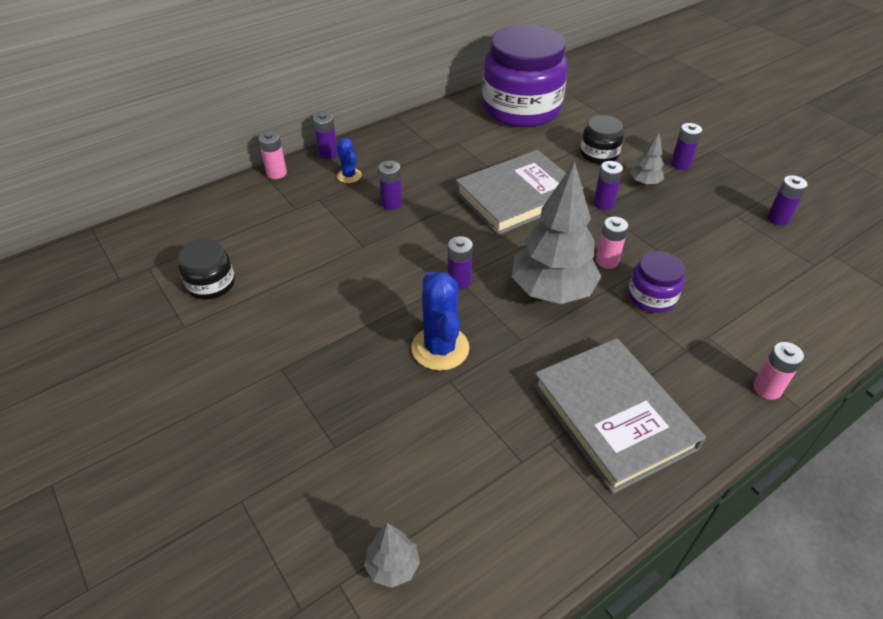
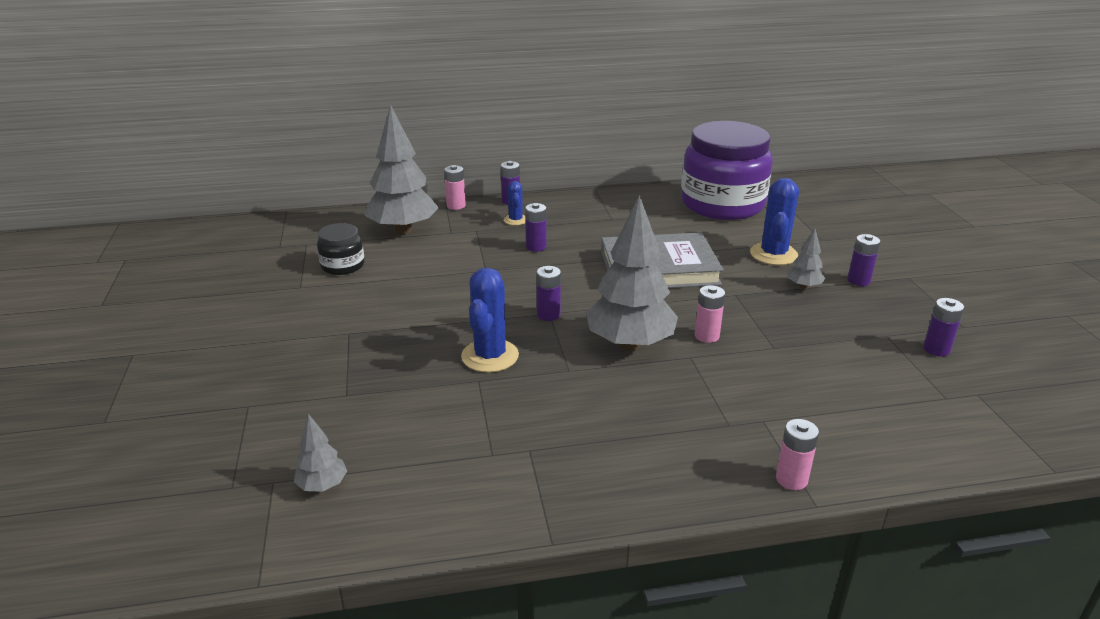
camera: 25 degrees right, 15 degrees down
(243, 219) = (403, 230): none -> grey tree
(599, 154) = (773, 254): black jar -> blue cactus
(603, 203) = (743, 292): purple battery -> none
(613, 416) = (606, 450): grey book -> none
(651, 297) = (729, 374): purple jar -> none

